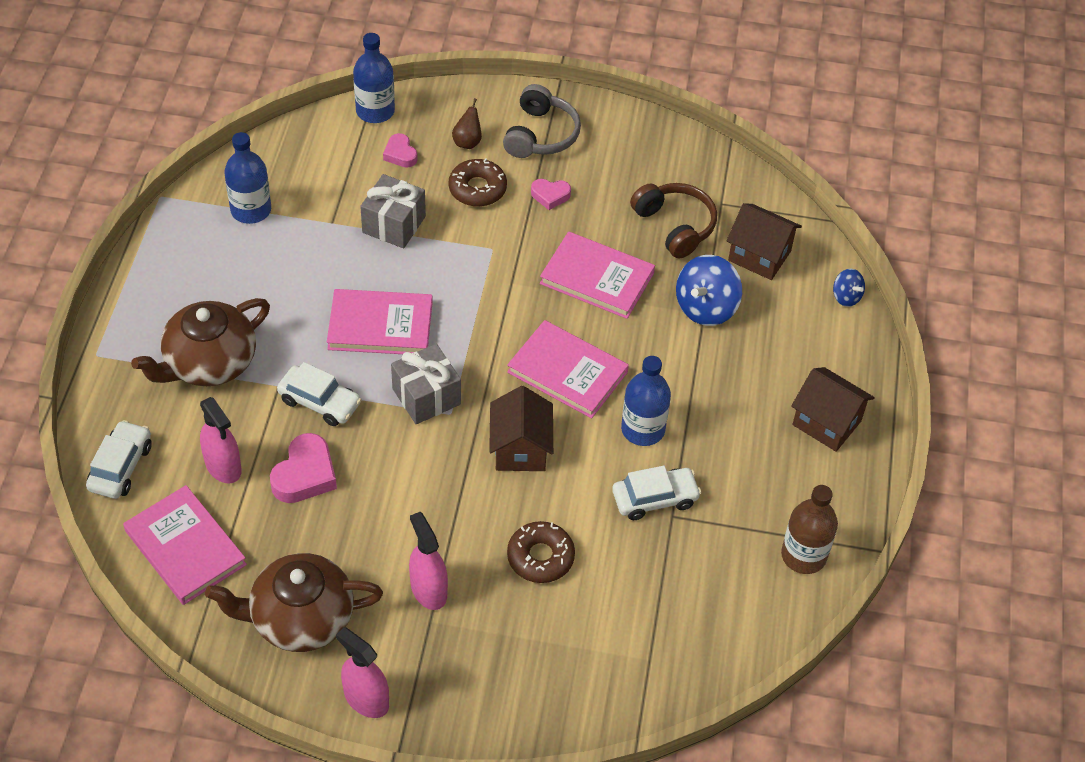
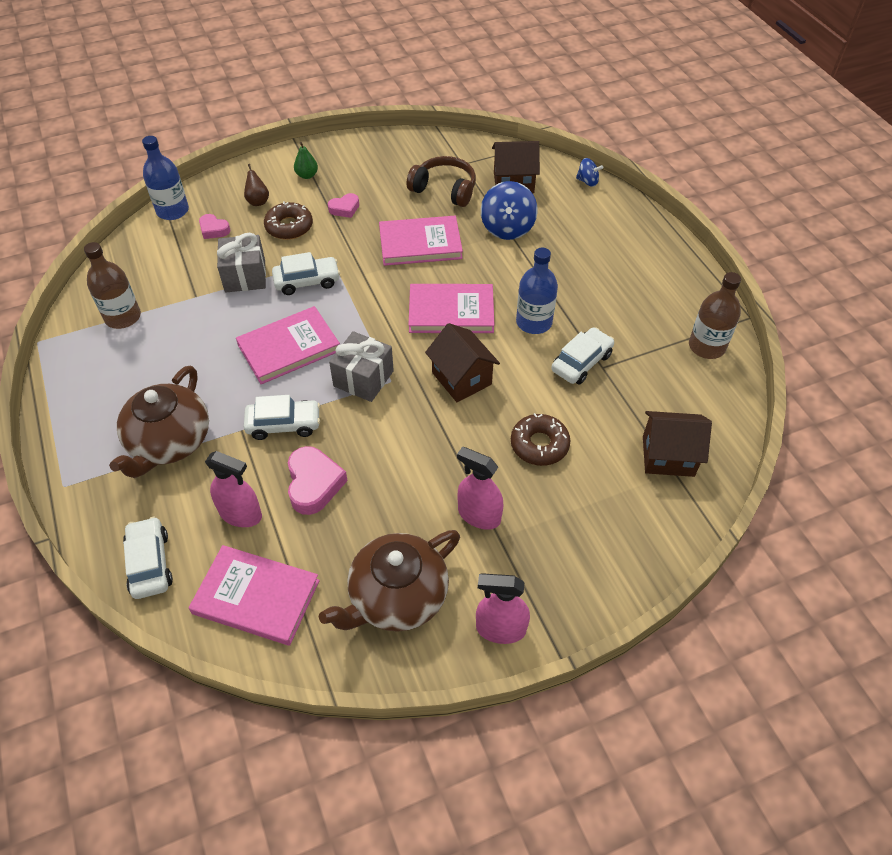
camera: 30 degrees left, 0 degrees up
(251, 210) = (123, 317): blue bottle -> brown bottle
(449, 262) = (307, 281): none -> white car
(541, 135) = (307, 175): grey headphones -> green pear
(826, 423) = (644, 259): brown house -> brown house (668, 456)

